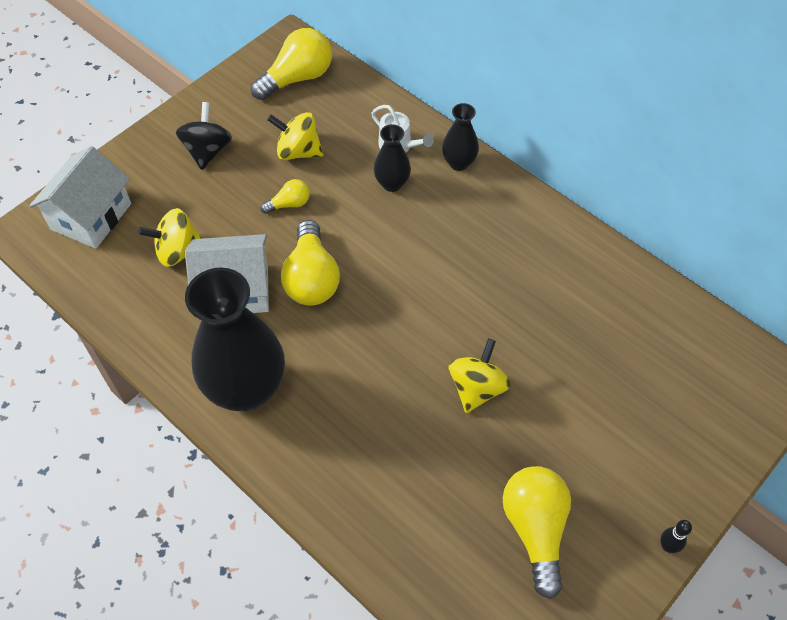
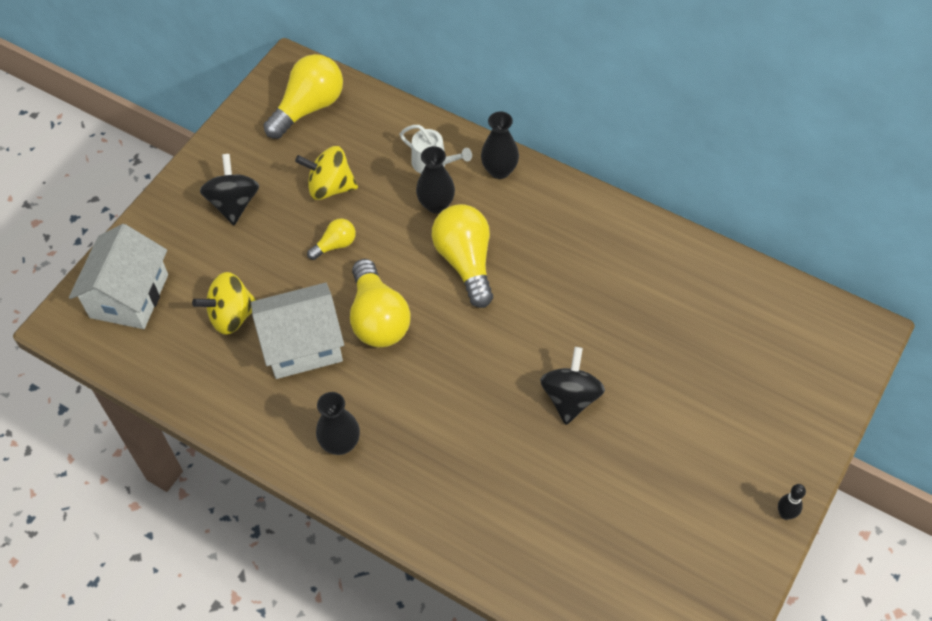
camera: 10 degrees left, 0 degrees up
(246, 389) = (340, 444): black vase -> black vase, size x0.48
(477, 388) = (570, 398): yellow spinning top -> black spinning top
(535, 529) = (657, 523): yellow light bulb -> yellow light bulb (465, 262)

